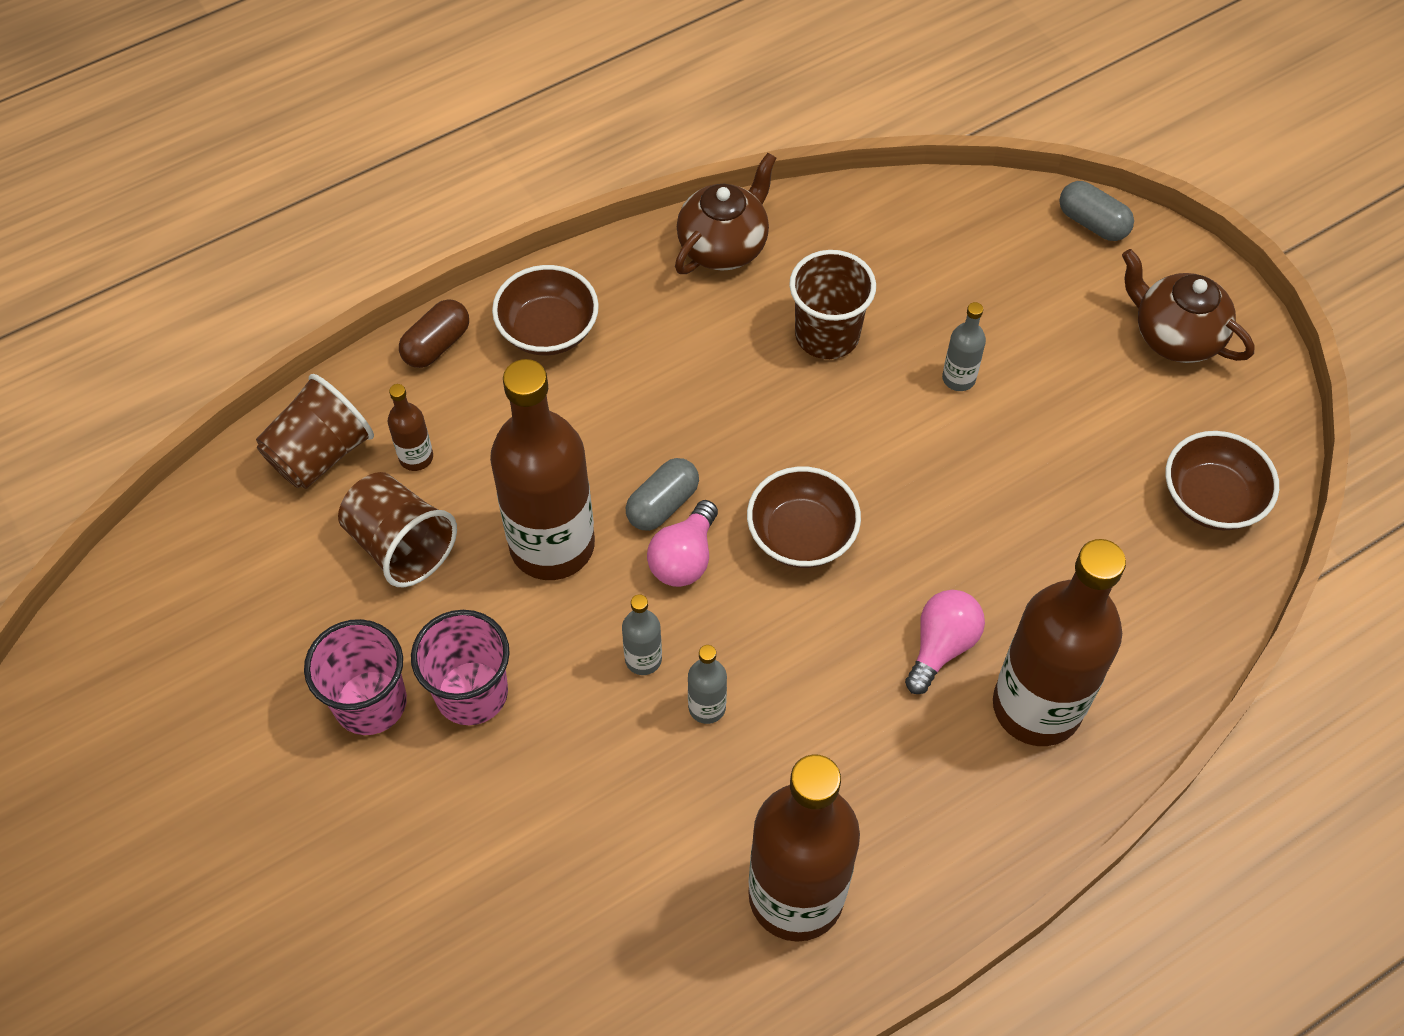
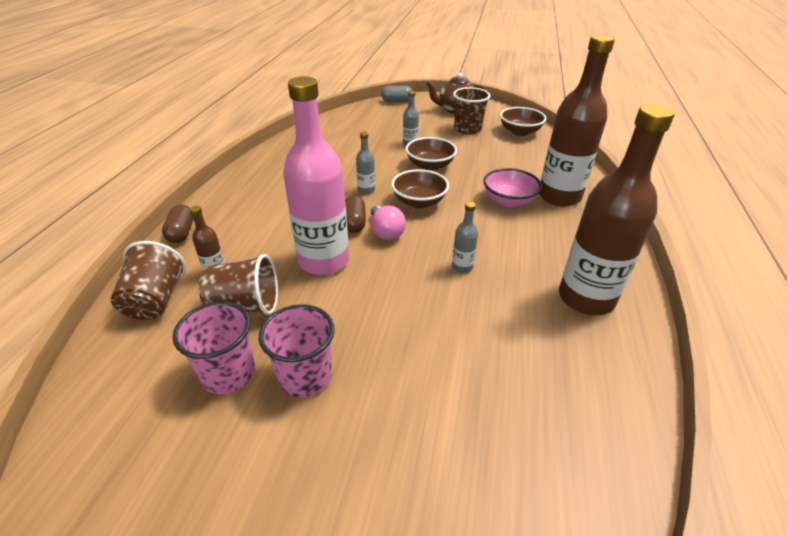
camera: 45 degrees left, 20 degrees down
(471, 693) = (355, 334): pink cup -> pink cup (228, 373)
(548, 330) = (234, 203): brown bowl -> brown bowl (430, 165)
(552, 545) = (323, 261): brown bottle -> pink bottle
(643, 659) = (415, 270): grey bottle -> grey bottle (366, 190)
(663, 504) = (354, 223): grey capsule -> brown capsule
(724, 246) = (281, 153): brown teapot -> none
(827, 335) = (351, 154): brown cup -> brown cup (467, 129)
(941, 646) = (509, 200): pink light bulb -> pink bowl

